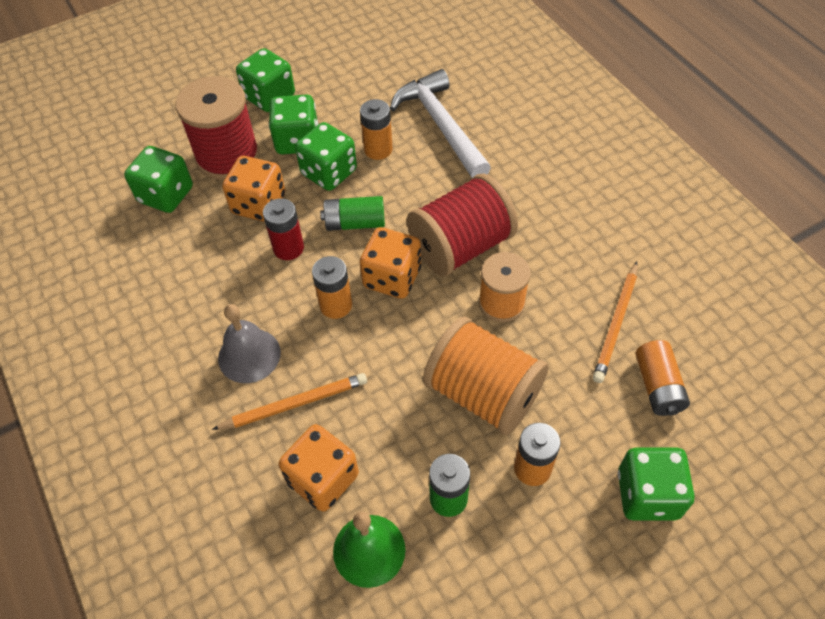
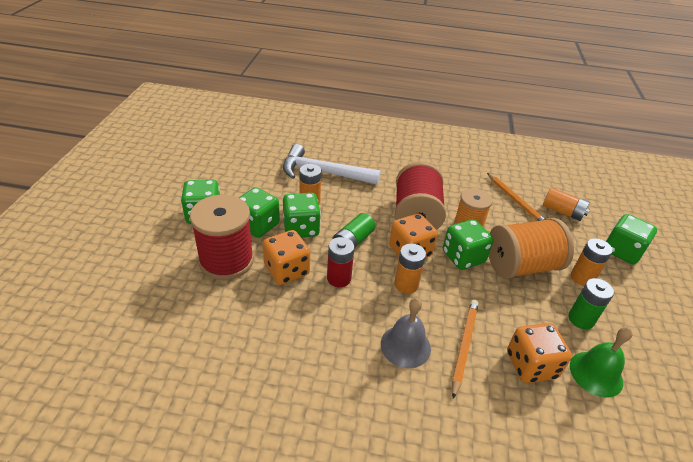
camera: 55 degrees left, 15 degrees down
(166, 195) = (217, 309): green dice -> green dice (463, 257)

